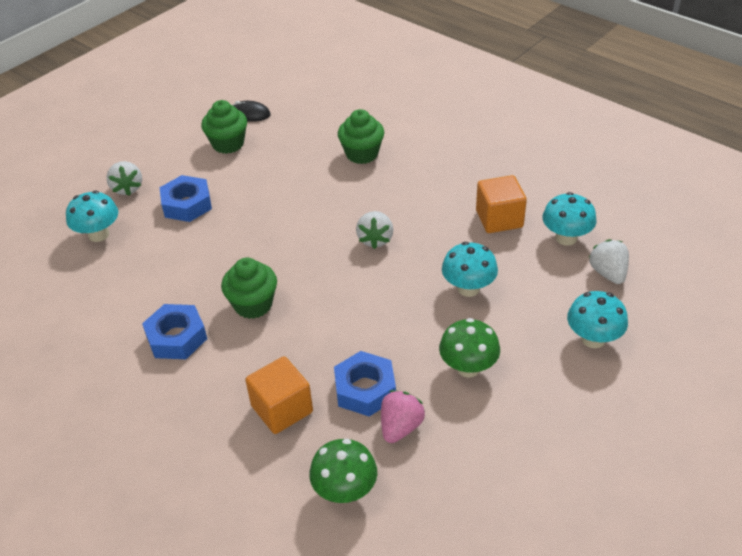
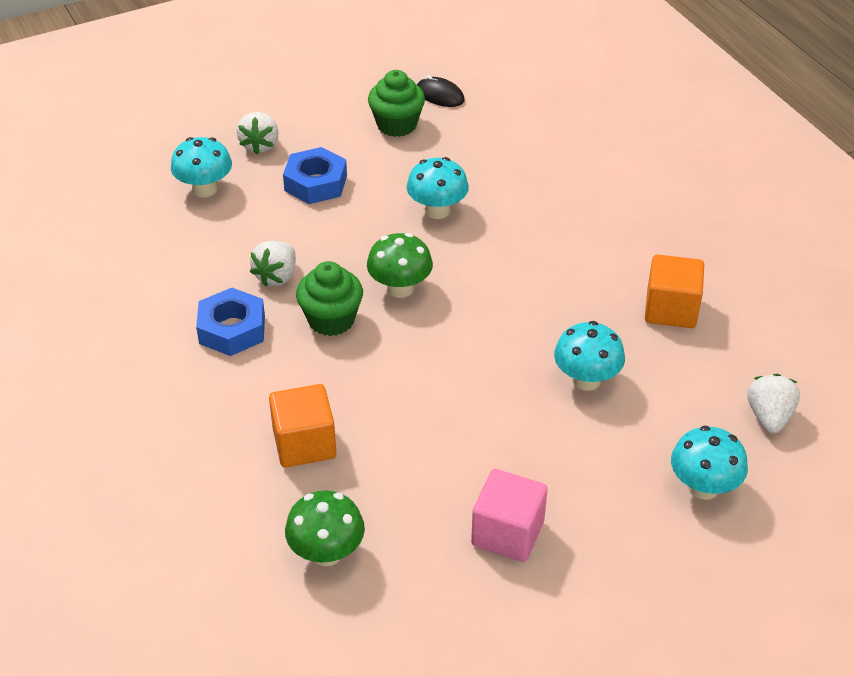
camera: 20 degrees right, 0 degrees up
(362, 154) = (547, 181): green cupcake -> none
(365, 389) = (405, 453): blue nut -> none
(375, 239) = (508, 288): white strawberry -> white strawberry (276, 276)
(400, 427) = (422, 508): pink strawberry -> none
(468, 367) = (535, 469): green mushroom -> green mushroom (400, 288)
(475, 423) = (507, 533): none -> pink cube
(566, 238) = (741, 358): turquoise mushroom -> turquoise mushroom (437, 210)

